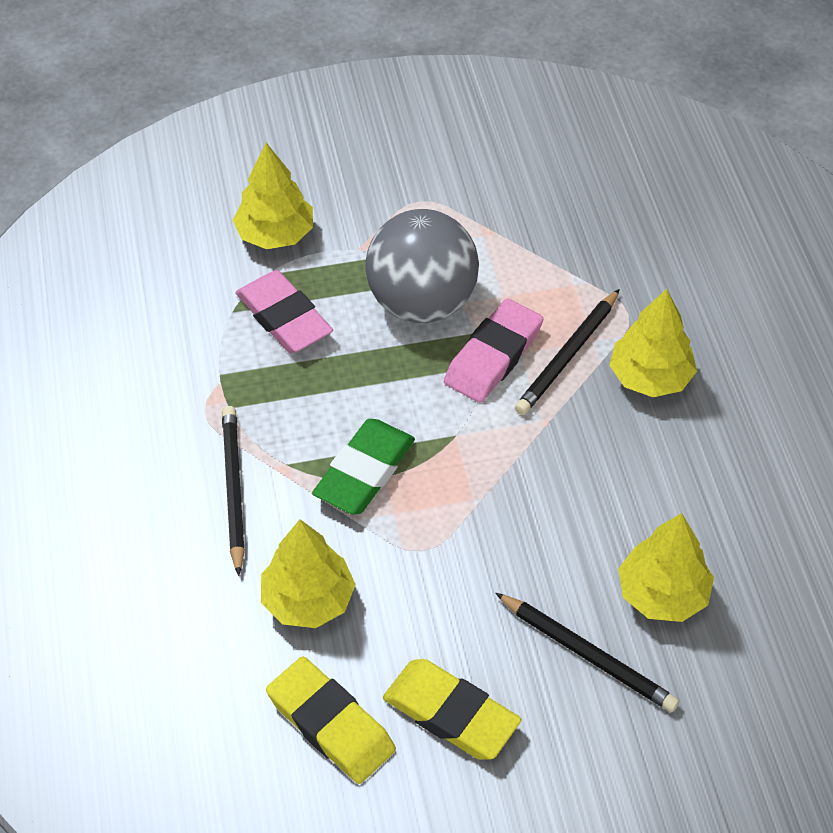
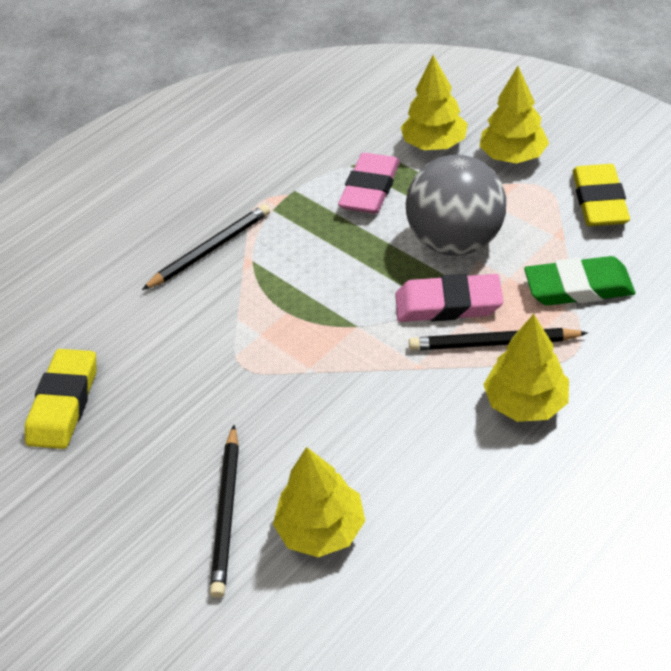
camera: 60 degrees right, 5 degrees down
(308, 600) = (153, 334): yellow tree -> yellow tree (512, 156)
(364, 471) = (281, 299): green eraser -> green eraser (578, 287)
(451, 714) = (116, 461): yellow eraser -> yellow eraser (599, 201)

